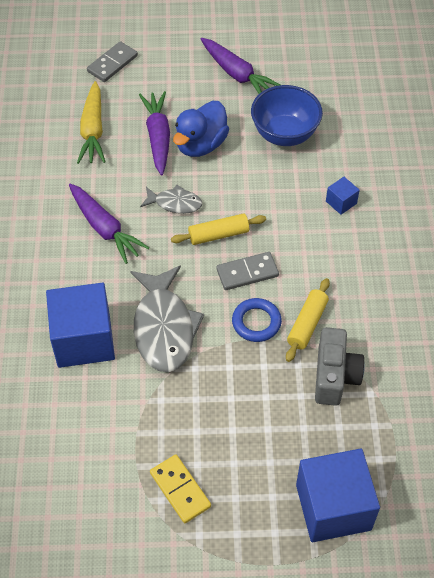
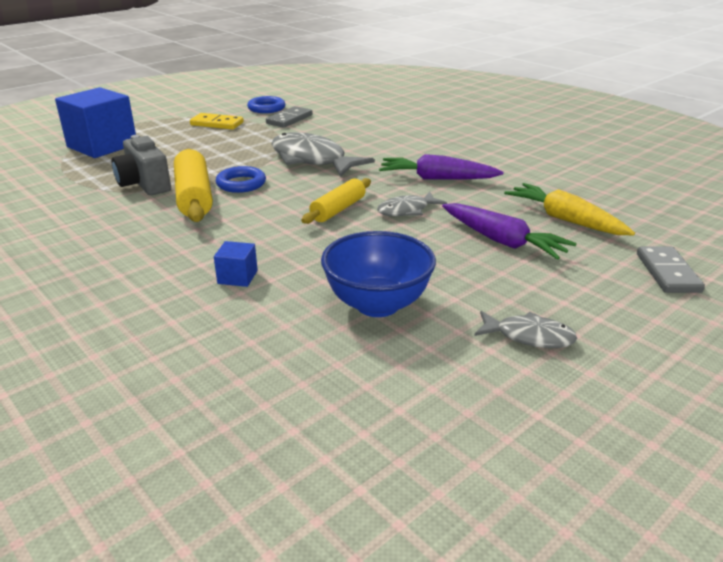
camera: 140 degrees right, 25 degrees down
(84, 339) = (360, 140): blue cube -> none
(89, 504) = (266, 108): none -> blue ring
(201, 145) = (453, 254): blue duck -> none
(237, 74) = (529, 336): purple carrot -> grey fish
(247, 272) = (282, 201): grey domino -> grey domino (289, 119)
(307, 324) = (194, 197): yellow rolling pin -> yellow rolling pin, size x1.54

